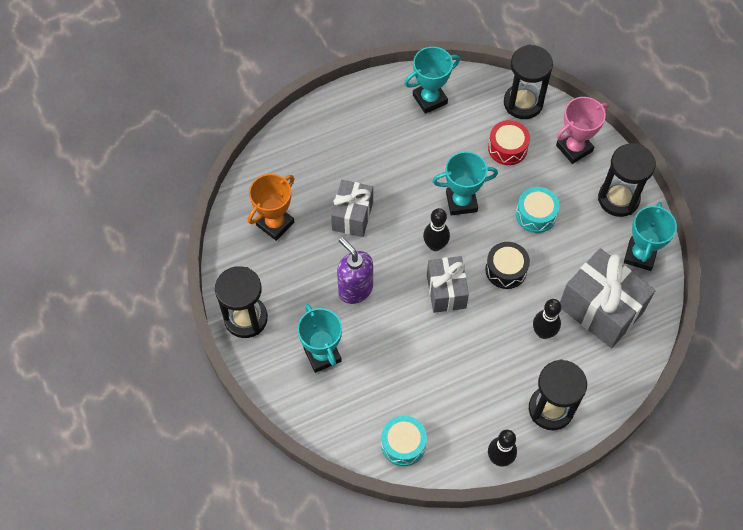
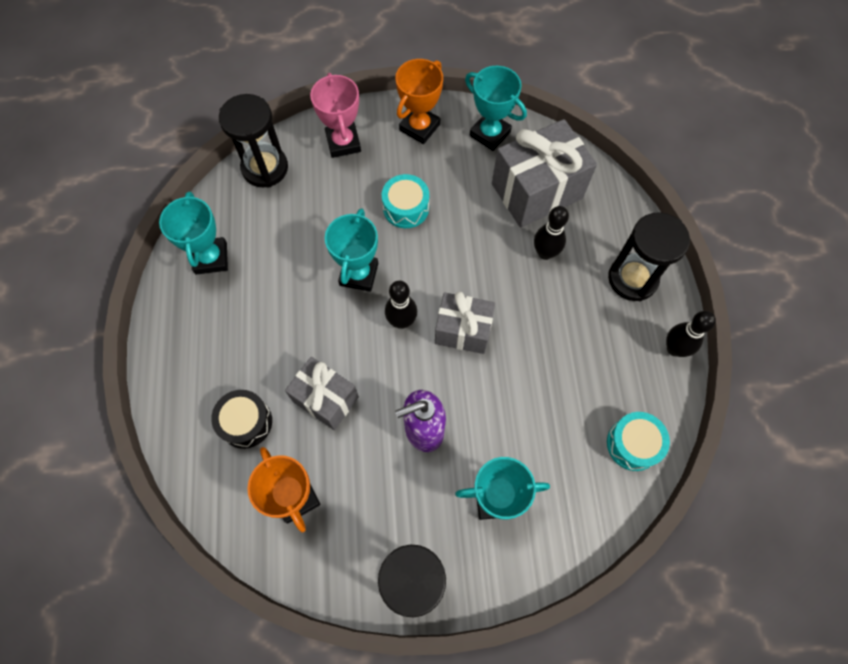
camera: 70 degrees left, 5 degrees up
(506, 270) = (459, 261): black drum -> black drum (246, 422)
(507, 148) = (313, 204): red drum -> none
(618, 199) = (419, 127): black hourglass -> orange trophy

